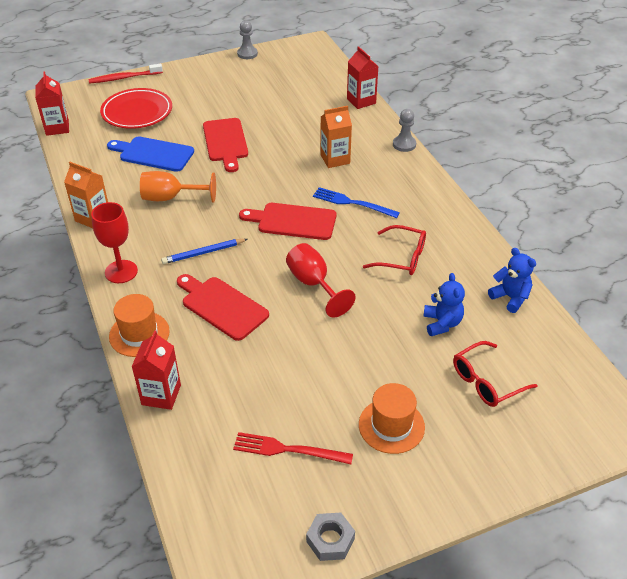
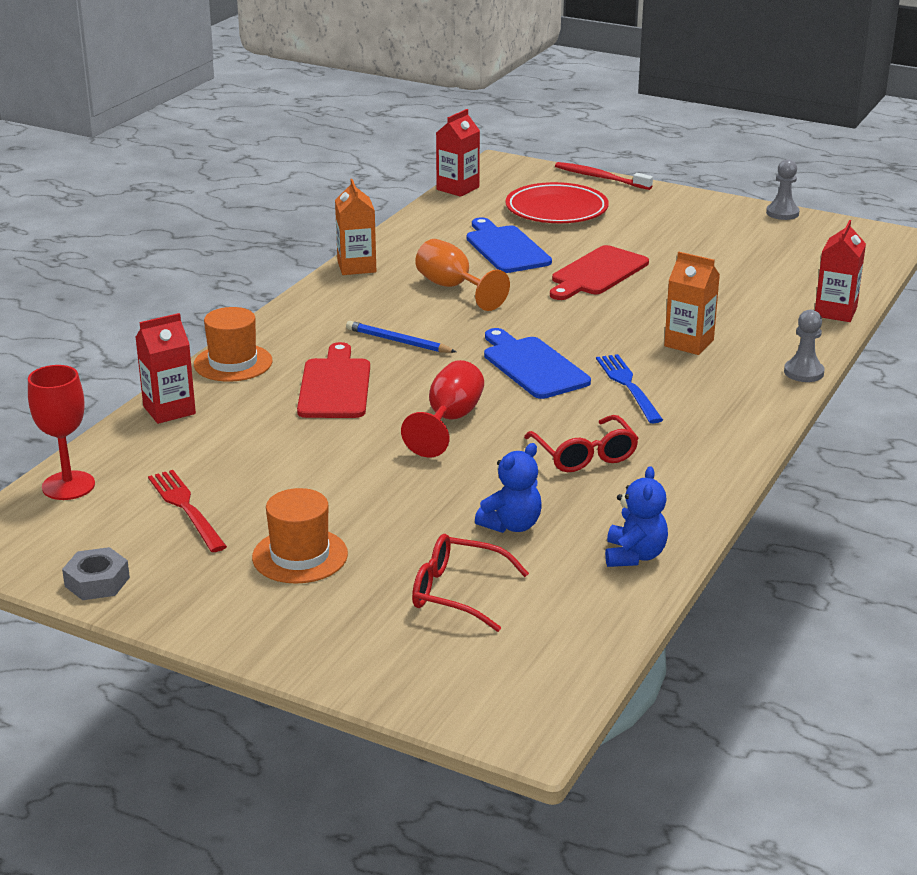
camera: 50 degrees right, 15 degrees down
(121, 271) = (303, 315): red goblet -> red goblet (68, 486)
(293, 221) = (533, 366): red cutting board -> blue cutting board

